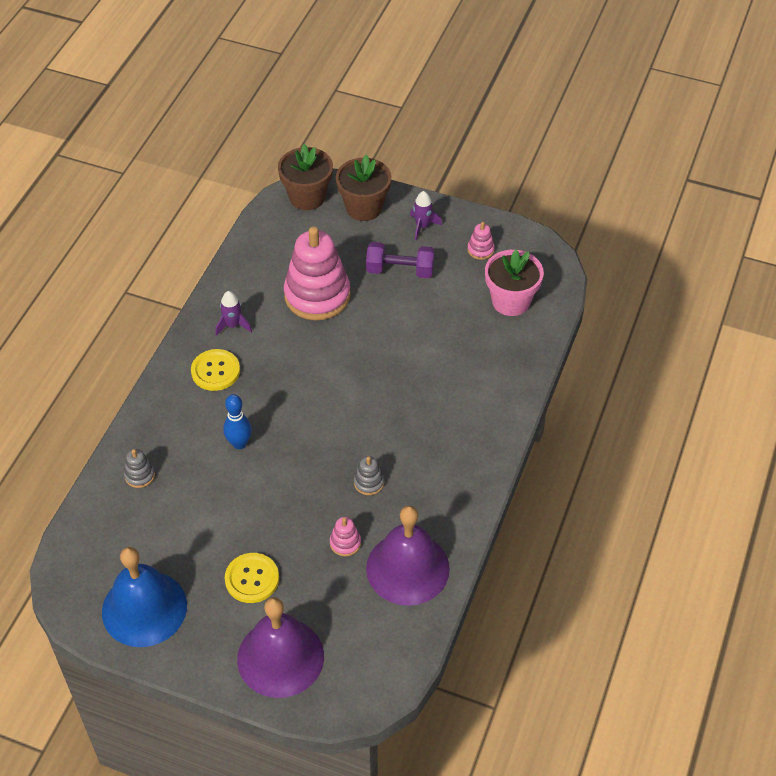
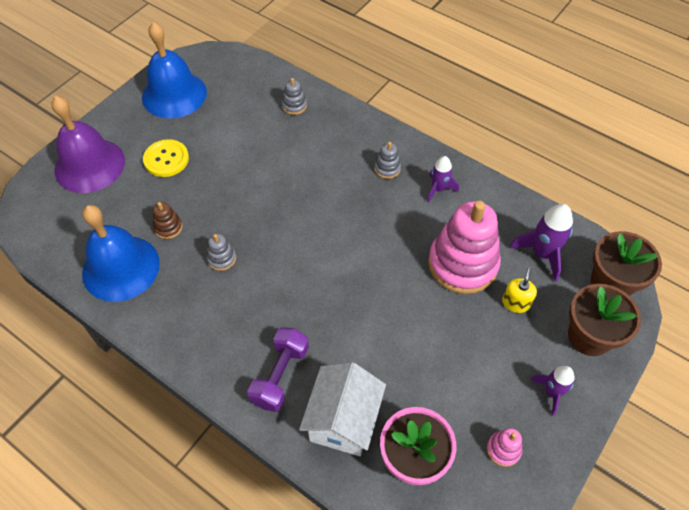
camera: 105 degrees right, 5 degrees up
(215, 371) = (387, 168): yellow button -> grey stacking toy
(239, 443) = (301, 172): blue bowling pin -> none
(289, 243) = (542, 254): none -> purple rocket
(345, 543) = (168, 227): pink stacking toy -> brown stacking toy
(347, 255) = (515, 303): none -> yellow soap dispenser
(400, 270) = (484, 350): purple dumbbell -> purple dumbbell (280, 375)
(407, 568) = (121, 268): purple bell -> blue bell
(496, 350) = (343, 420): none -> white house

